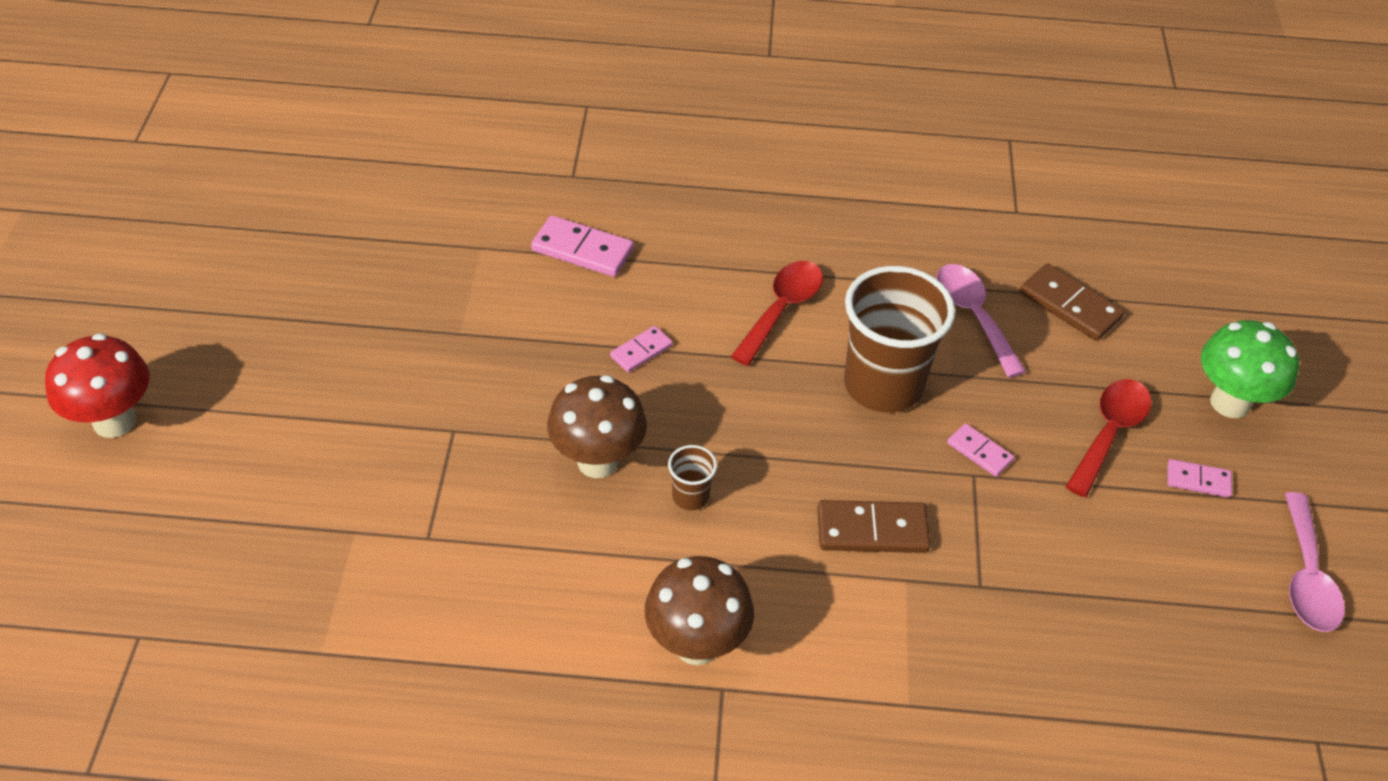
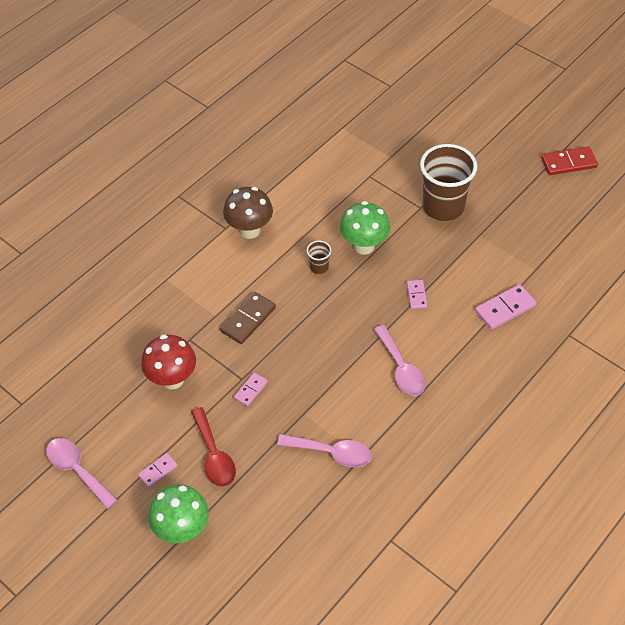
camera: 130 degrees right, 5 degrees up
(114, 421) = (507, 109): red mushroom -> red mushroom (172, 379)
(215, 292) = (568, 163): none -> red domino
(597, 461) = (364, 246): brown mushroom -> green mushroom
(782, 309) = (401, 368): red spoon -> pink spoon
(883, 385) = (320, 379): brown cup -> brown cup (443, 206)
(979, 452) = (251, 390): pink domino -> pink domino turned 45 degrees counterclockwise
(1070, 305) = (302, 507): brown domino -> none

